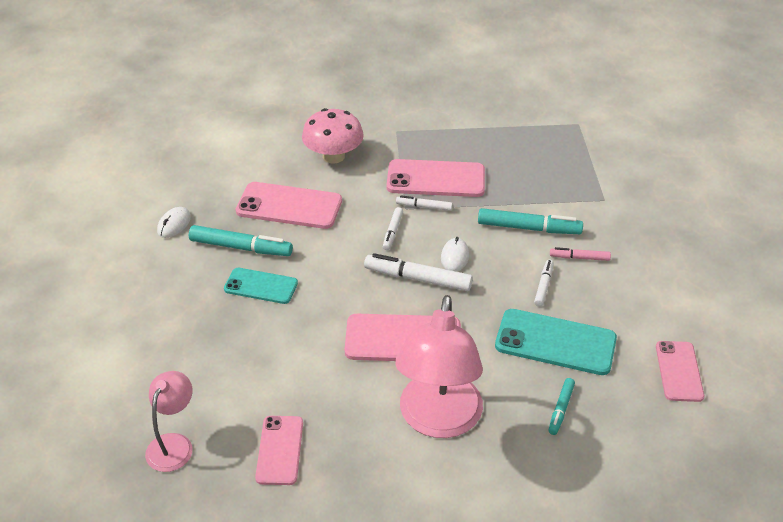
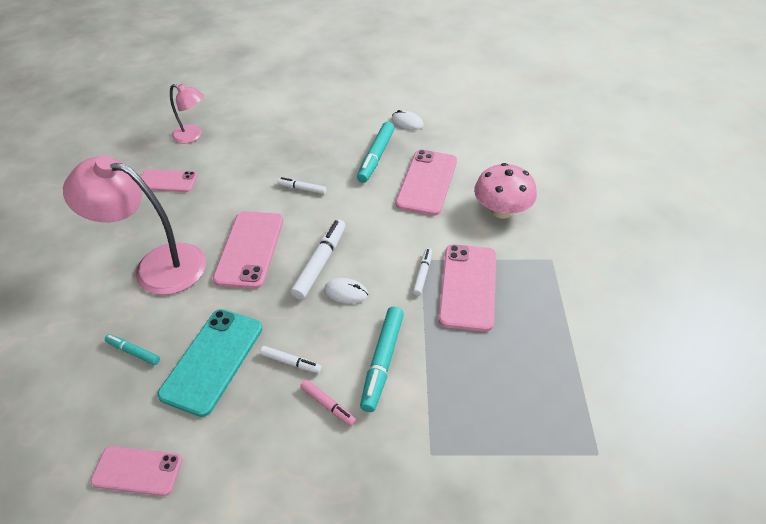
camera: 95 degrees right, 5 degrees up
(261, 286) = (329, 168): turquoise phone -> none
(392, 232) = (387, 249): white marker -> white marker (302, 189)
(579, 258) = (328, 405): pink marker -> pink marker turned 120 degrees clockwise

